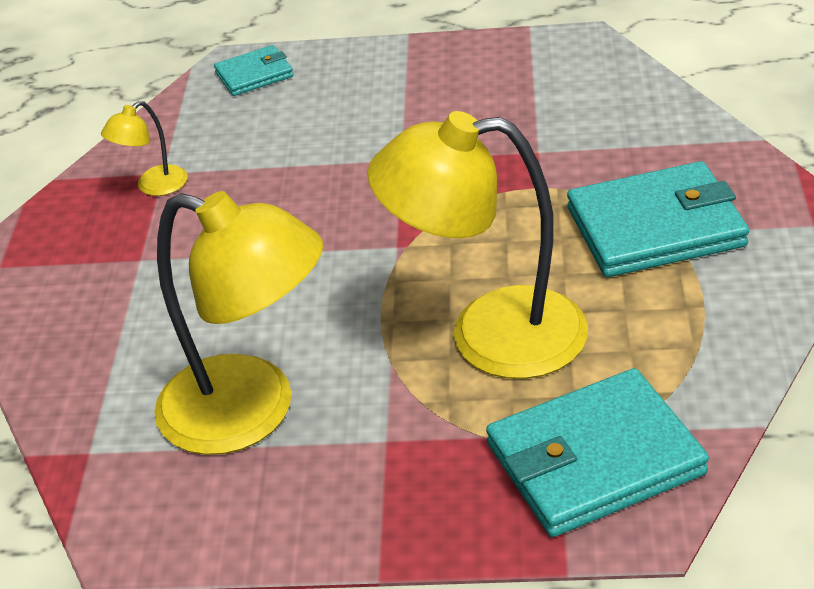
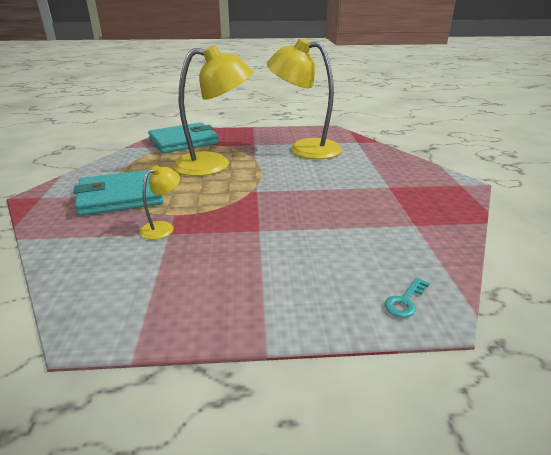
camera: 170 degrees right, 10 degrees down
(153, 186) = (413, 217): yellow lamp -> yellow lamp (163, 227)
(254, 74) = (405, 301): turquoise wallet -> turquoise key

